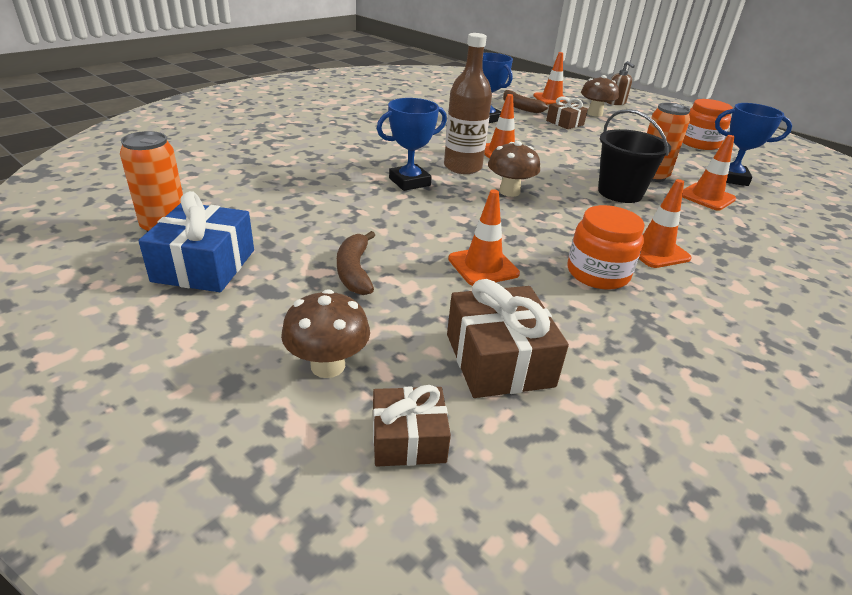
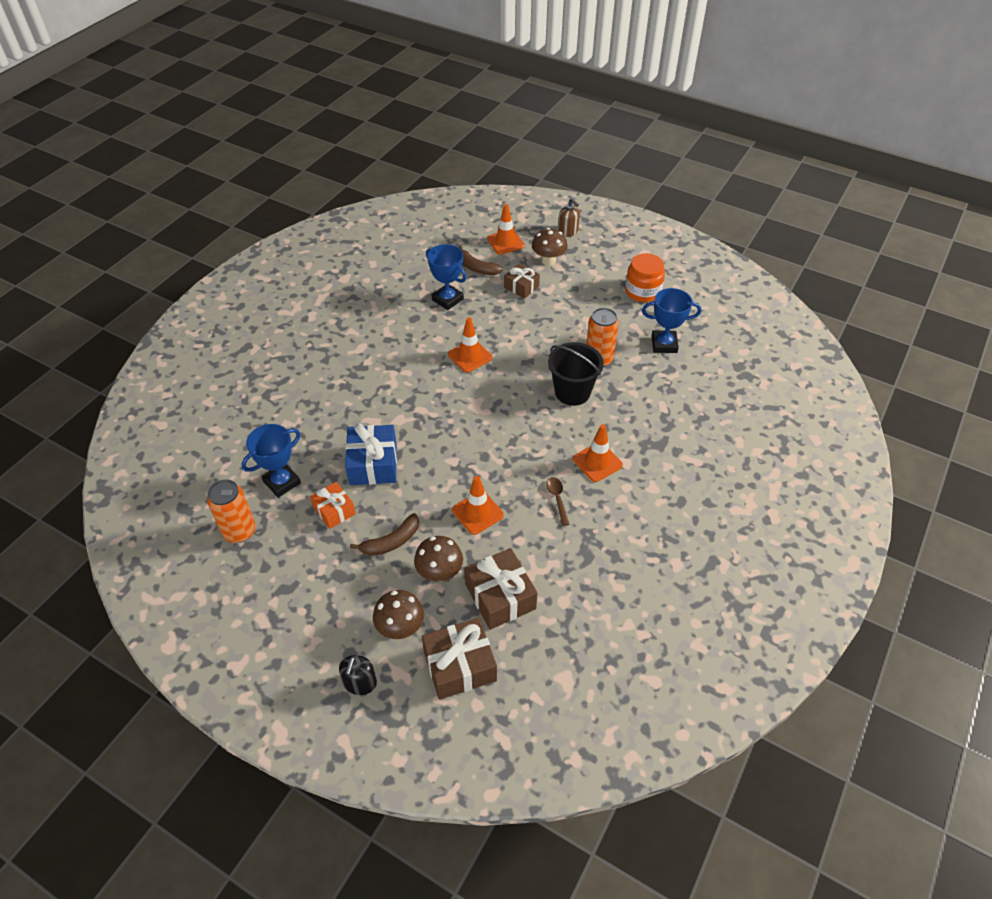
camera: 10 degrees left, 15 degrees up
(204, 265) = (288, 563): blue gift -> blue gift (373, 464)
(226, 426) = (360, 683): none -> black soap dispenser
(294, 231) = (334, 510): none -> orange gift
(354, 271) = (391, 541): brown banana -> brown banana turned 105 degrees counterclockwise
(408, 439) = (460, 666): brown gift -> brown gift, size x1.59
(409, 182) = (402, 423): blue trophy -> blue trophy (282, 482)
(462, 167) = (441, 389): brown bottle -> none
(509, 192) = (484, 415): brown mushroom -> brown mushroom (439, 573)
(598, 273) = (557, 499): orange jar -> brown spoon
(706, 197) = (641, 379): orange traffic cone -> none

